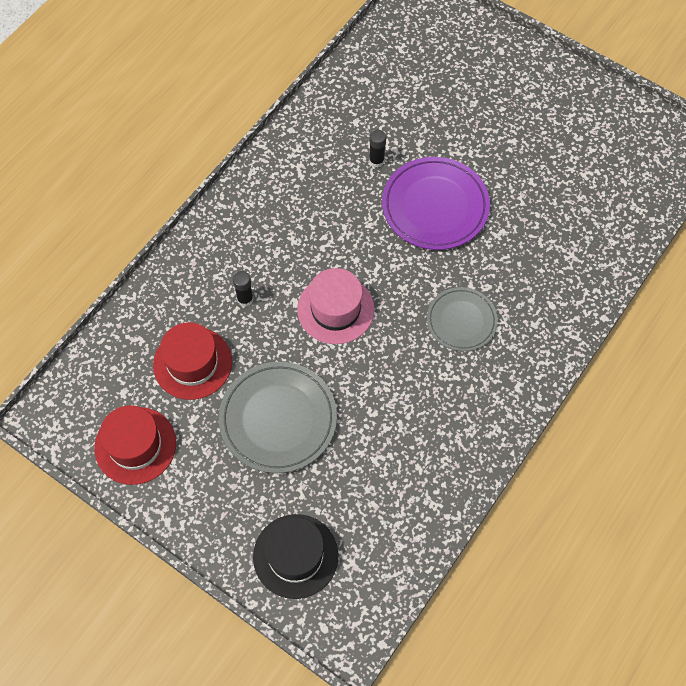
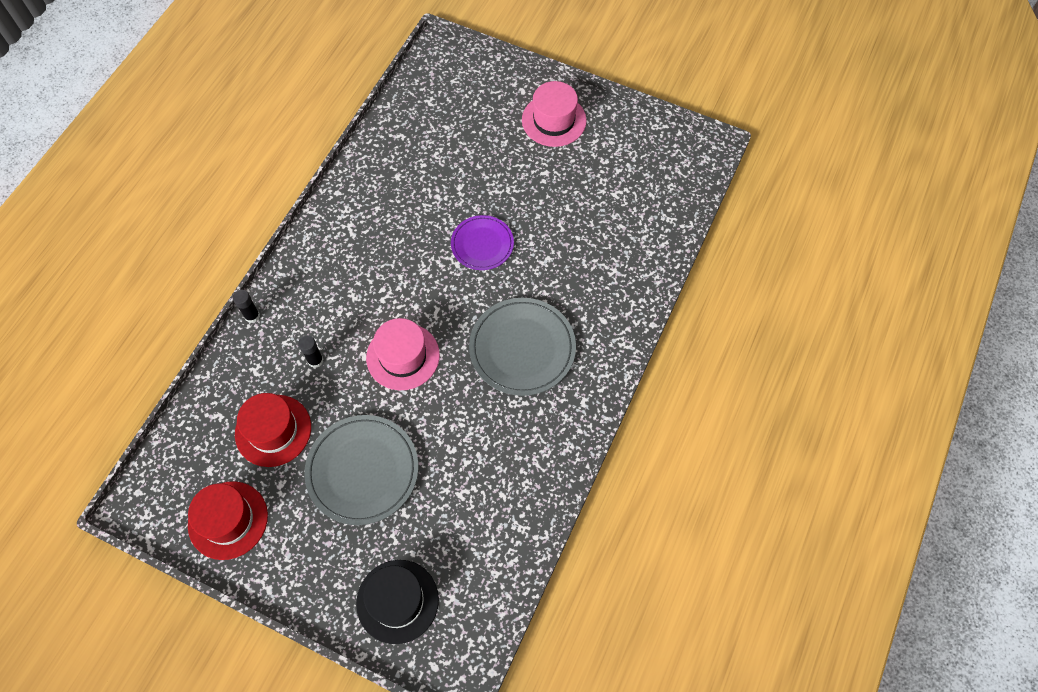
camera: 10 degrees left, 0 degrees up
(376, 161) = (422, 210): black glue stick -> black glue stick (252, 316)
(435, 206) = (482, 244): purple plate -> purple plate, size x0.62
(461, 321) = (522, 348): grey plate -> grey plate, size x1.60
(530, 86) = (554, 120): none -> pink hat

